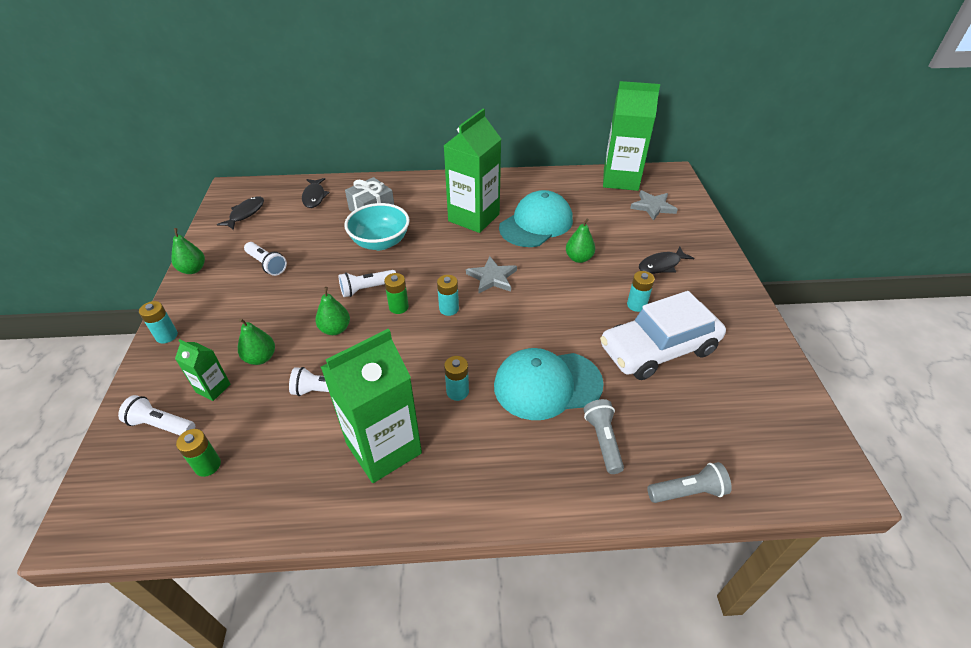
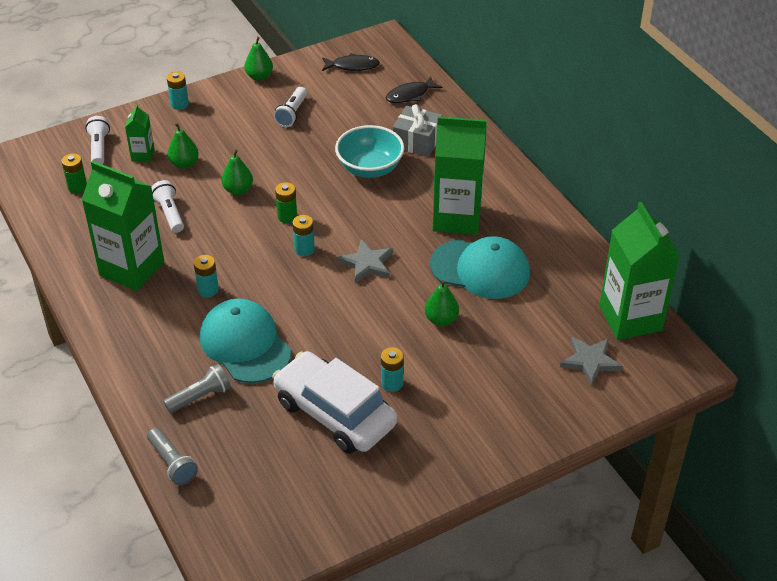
camera: 65 degrees right, 0 degrees up
(367, 289) = (298, 187): white flashlight -> none
(661, 265) = (474, 391): black fish -> none

